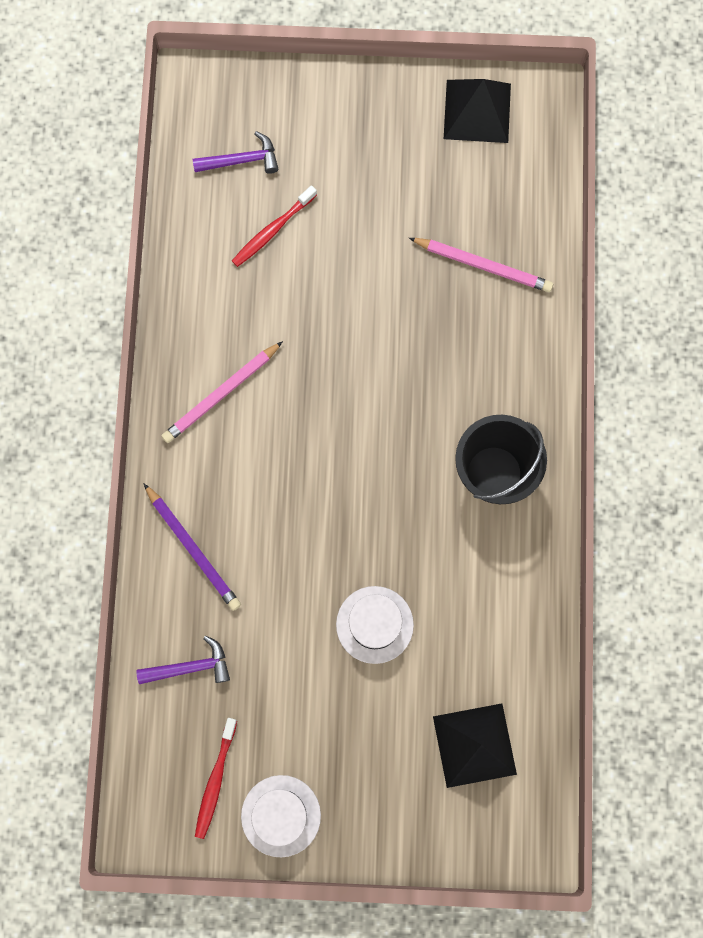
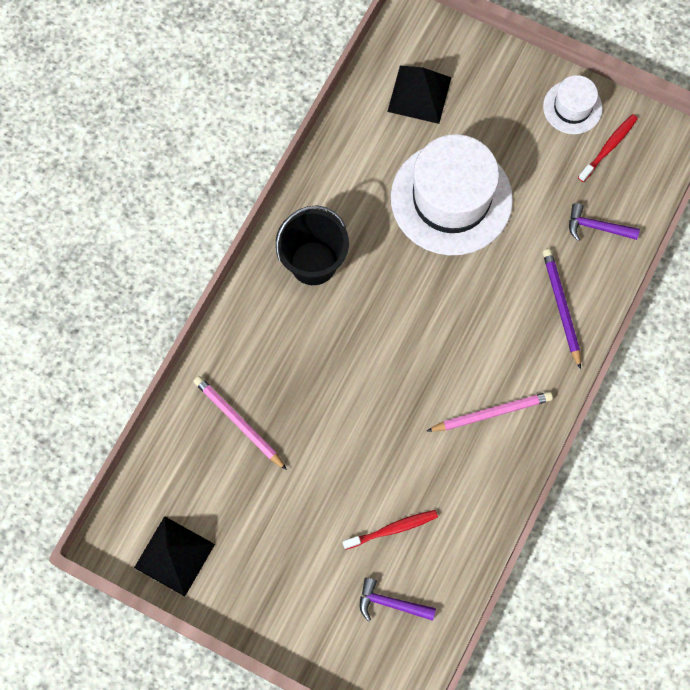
camera: 155 degrees left, 5 degrees down
(374, 624) = (451, 198): white hat -> white hat, size x2.02

